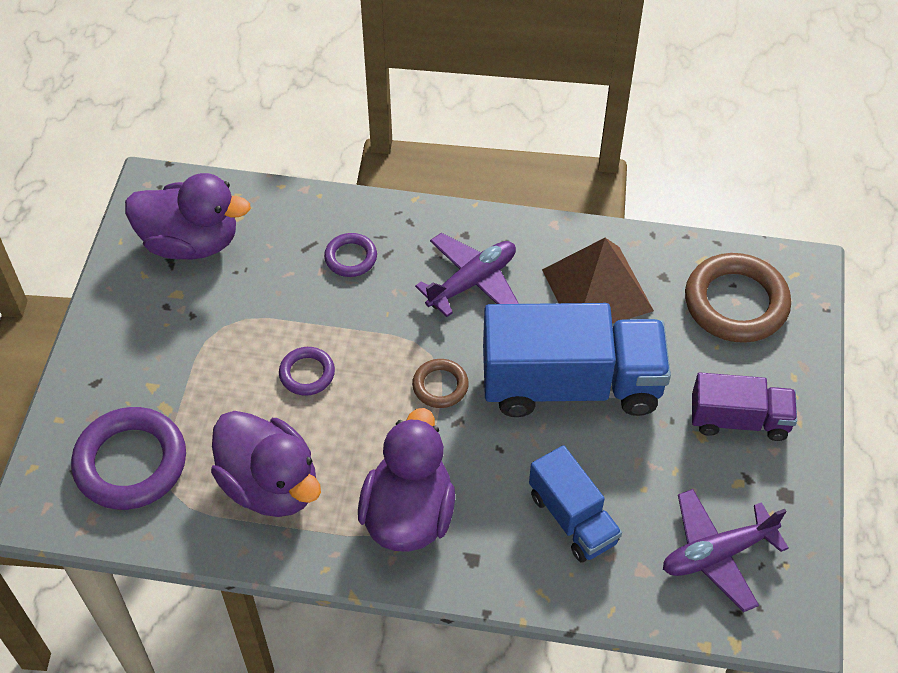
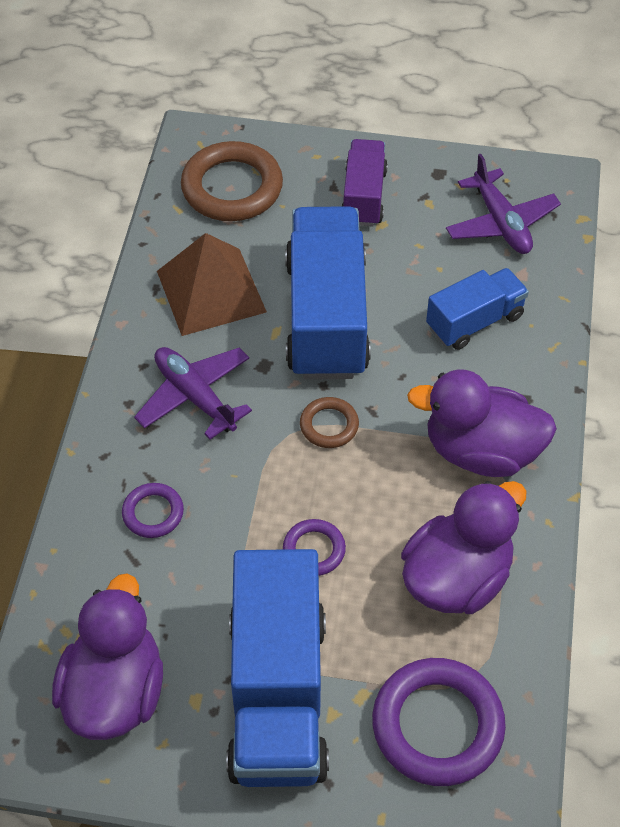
camera: 90 degrees left, 0 degrees up
(174, 348) = (278, 694): none -> blue truck

